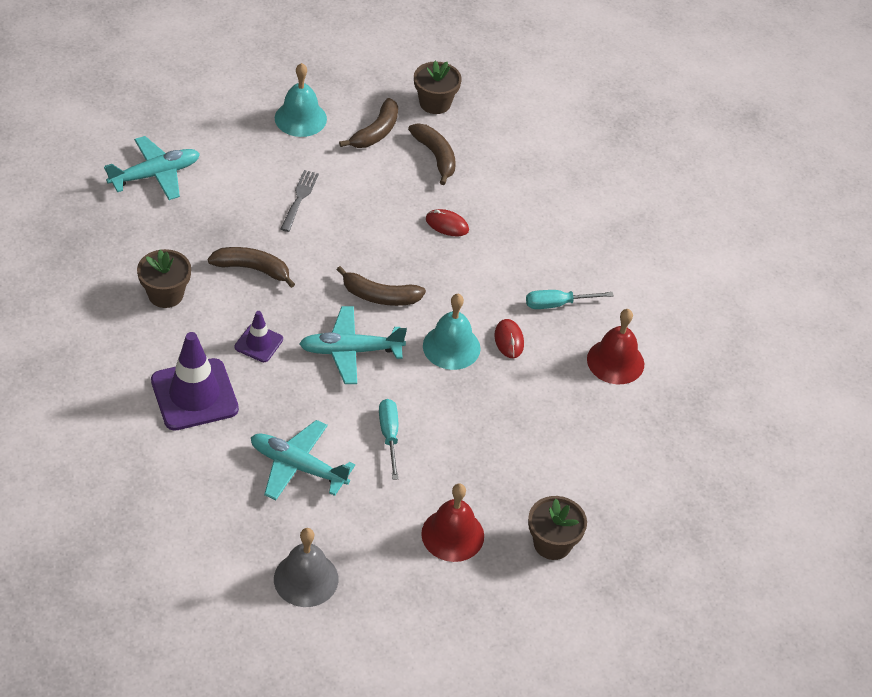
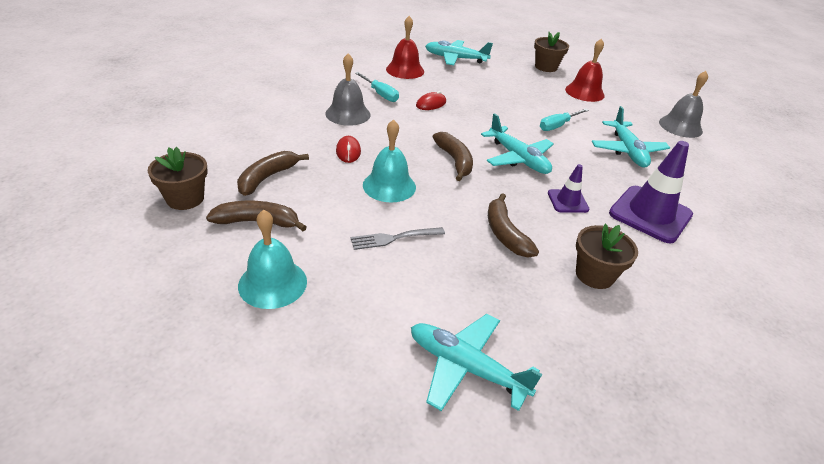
camera: 120 degrees left, 10 degrees down
(451, 347) = (462, 122): turquoise bell -> turquoise bell (389, 186)
(523, 255) = (348, 114): none -> grey bell
(630, 440) = (455, 58): none -> turquoise plane

